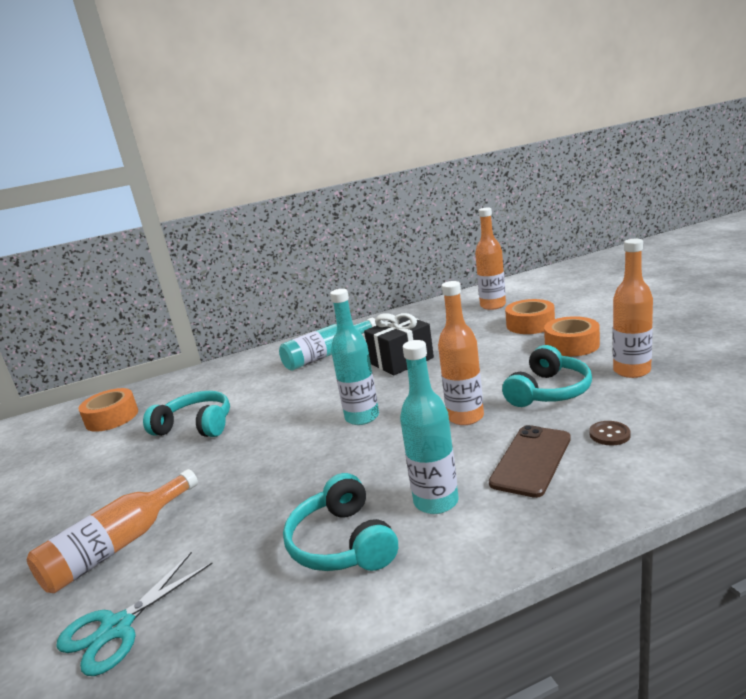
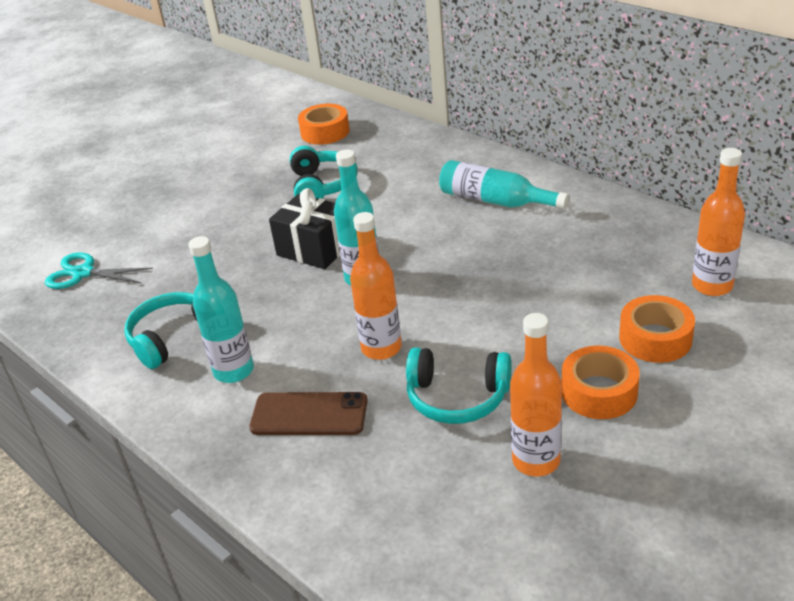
camera: 65 degrees right, 15 degrees up
(117, 546) = (156, 231): orange bottle -> none
(401, 361) = (499, 261): black gift -> black gift (314, 249)
(609, 434) = (371, 462): brown button -> none

